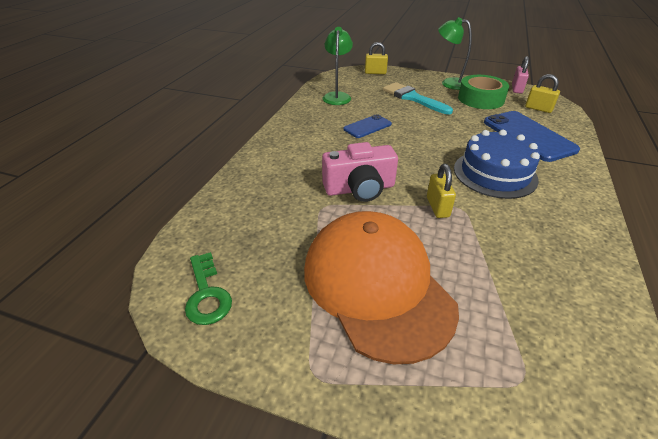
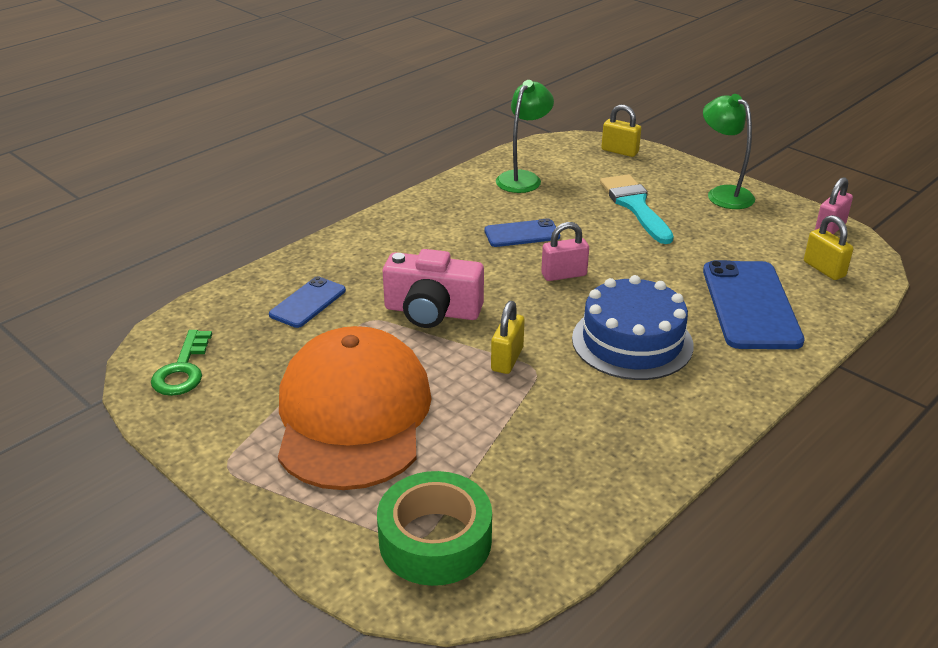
camera: 25 degrees right, 5 degrees down
(268, 207) = (308, 302): none -> blue phone
(415, 144) = (564, 275): none -> pink padlock
(480, 99) = (744, 232): green tape -> green tape (435, 540)

